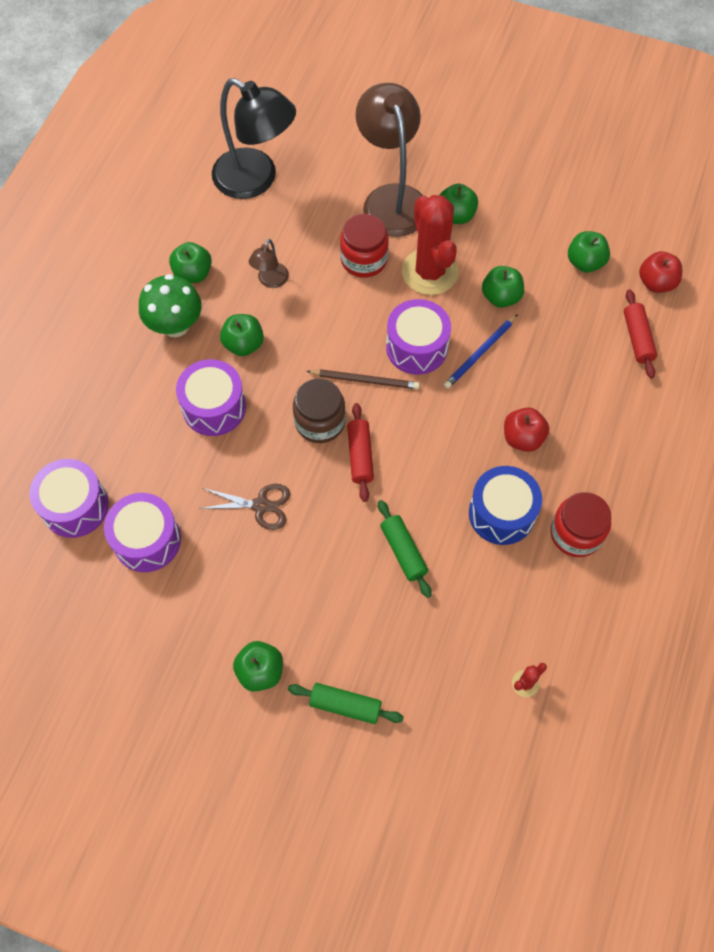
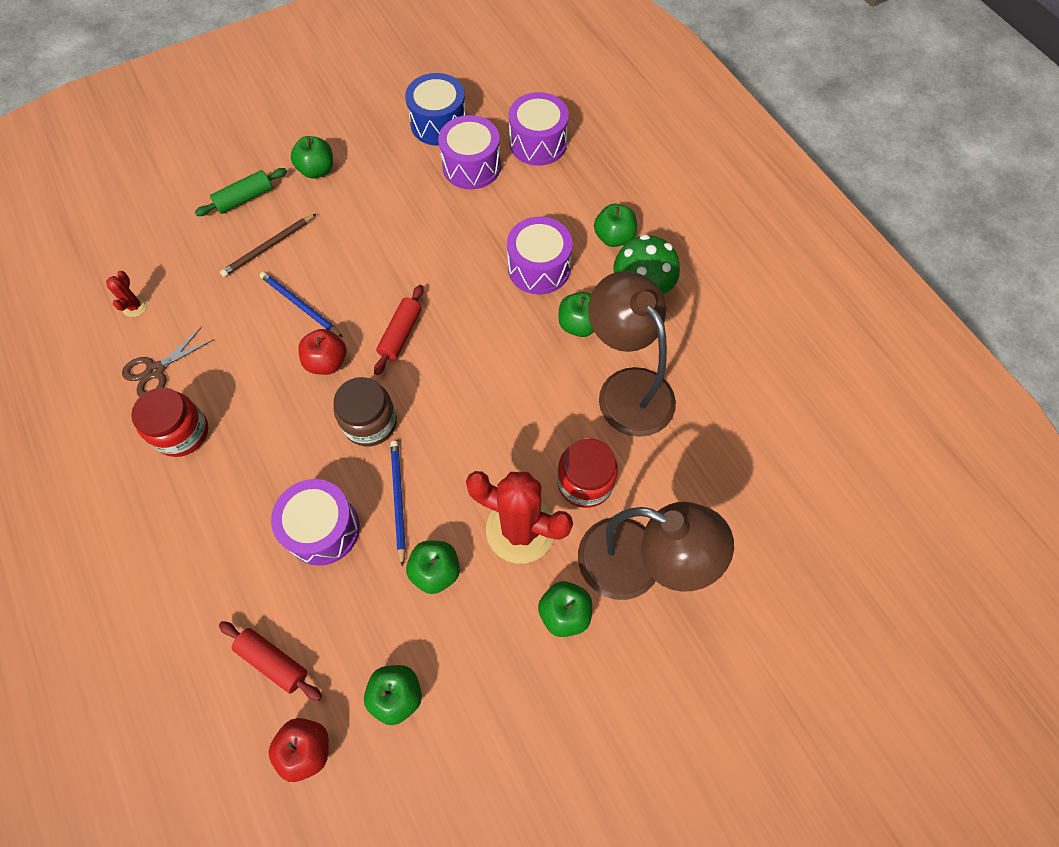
camera: 130 degrees right, 0 degrees up
(193, 273) = (686, 335): green apple -> green apple (614, 237)
(256, 180) = (759, 458): black lamp -> none
(261, 506) = (428, 244): brown scissors -> brown scissors (156, 370)
(270, 281) = (627, 388): brown lamp -> brown lamp, size x2.21
(320, 422) = (457, 328): brown jar -> brown jar (370, 422)
(360, 456) = (400, 334): red rolling pin -> red rolling pin turned 75 degrees clockwise
(365, 380) = (461, 387): brown pencil -> brown pencil (268, 247)
(403, 551) = (300, 305): green rolling pin -> blue pencil
(416, 347) = (454, 452): purple drum -> purple drum (323, 529)
(501, 513) = (254, 393): blue drum -> blue drum (439, 123)
(522, 438) = (292, 464): red apple -> red apple (327, 362)

